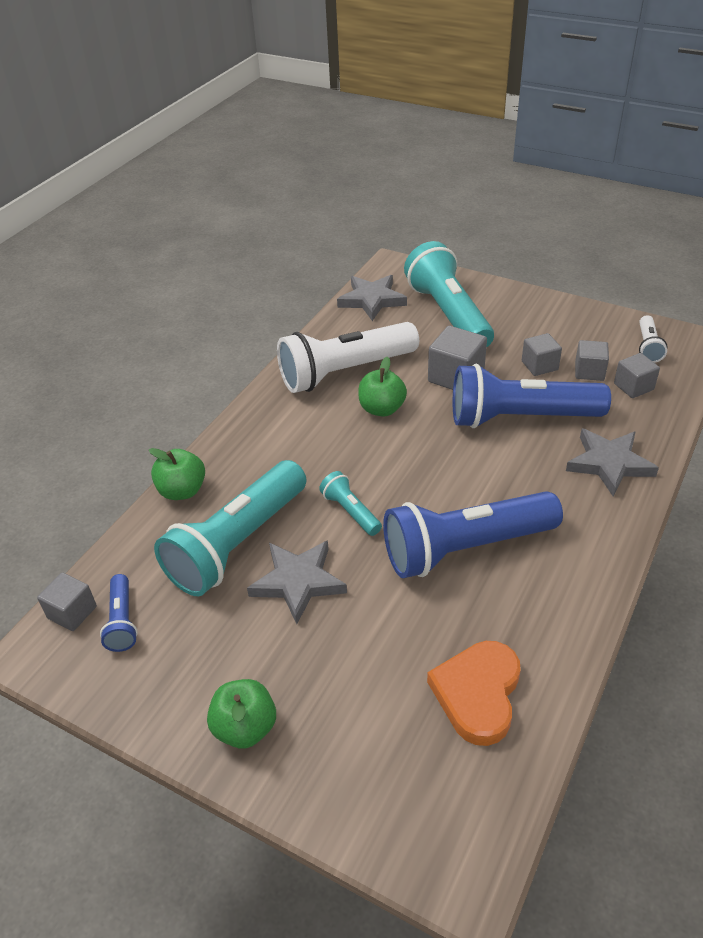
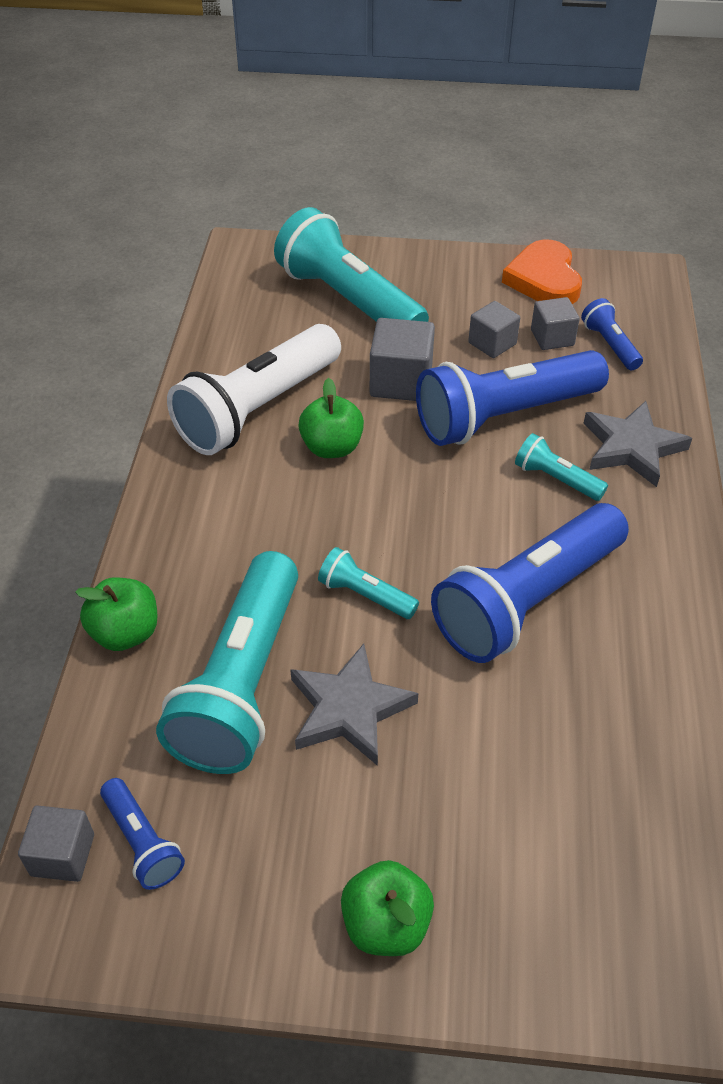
camera: 25 degrees left, 5 degrees up
(372, 300) = (240, 302): grey star -> none
(477, 694) = (634, 776): orange heart -> orange heart (544, 279)
(535, 471) = (556, 479): none -> turquoise flashlight
(633, 387) = (610, 345): grey cube -> blue flashlight
(648, 347) = (600, 291): white flashlight -> none

